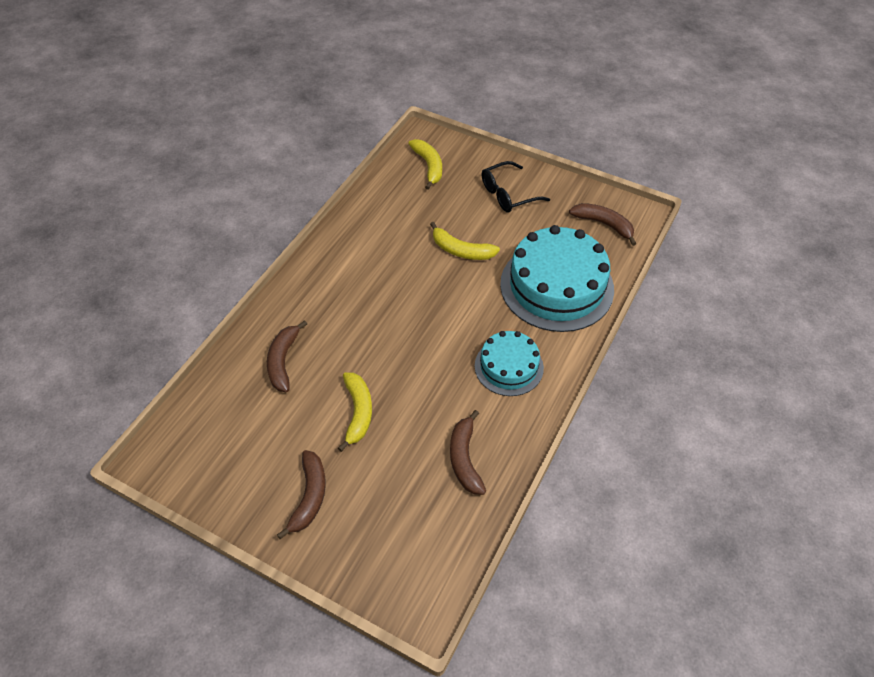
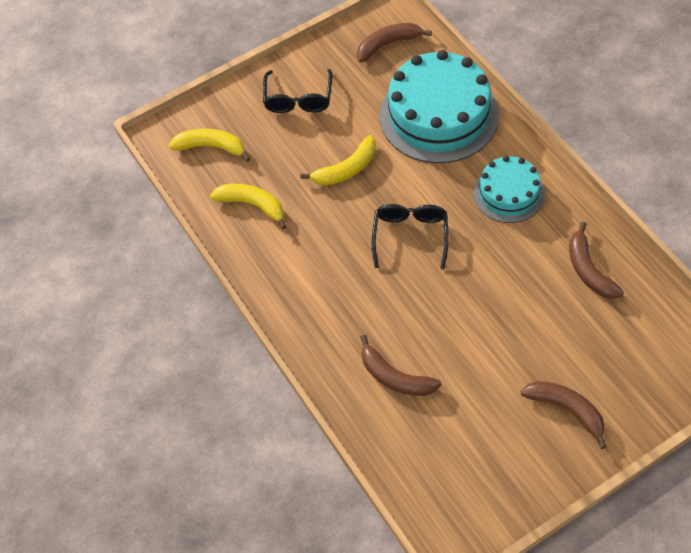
camera: 55 degrees left, 5 degrees up
(358, 412) = (494, 334): yellow banana -> yellow banana (253, 205)
(422, 317) = (410, 236): none -> black glasses
(465, 458) = (589, 270): brown banana -> brown banana turned 45 degrees clockwise

